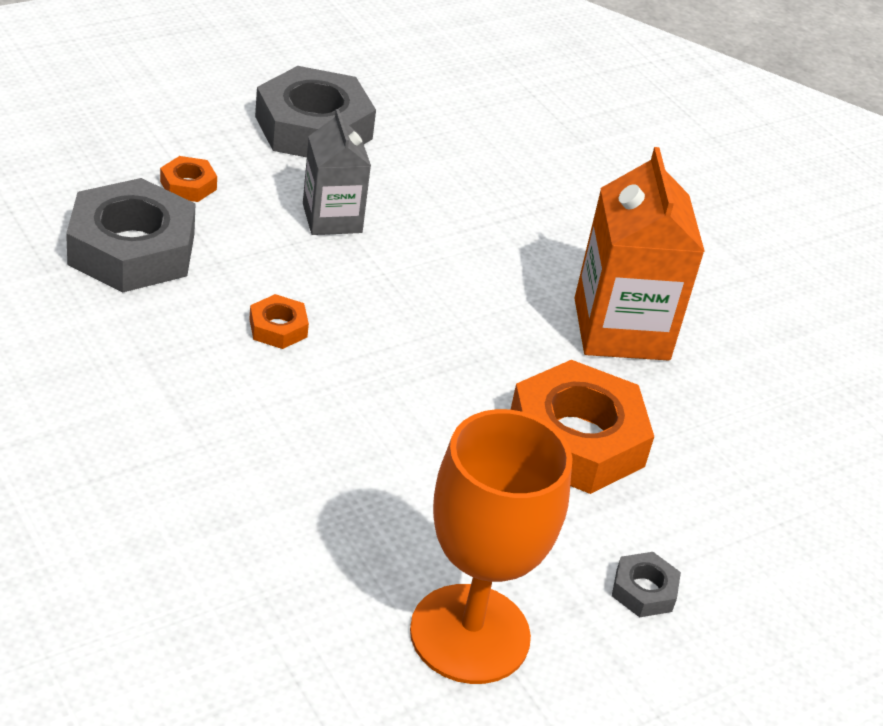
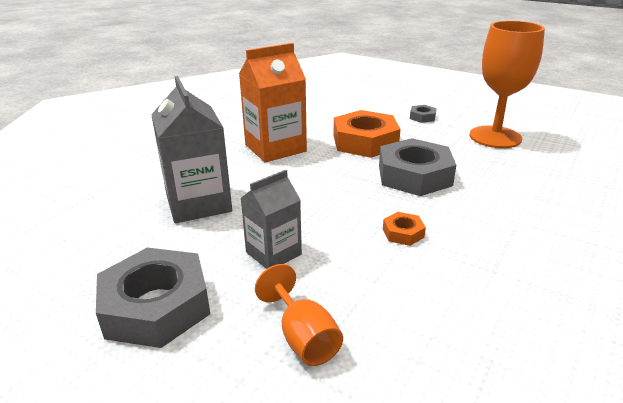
camera: 110 degrees left, 10 degrees down
(132, 249) = (413, 327): grey nut -> grey nut (414, 175)
(188, 185) = (303, 337): orange nut -> orange goblet
(493, 205) = (198, 203): none -> grey carton

